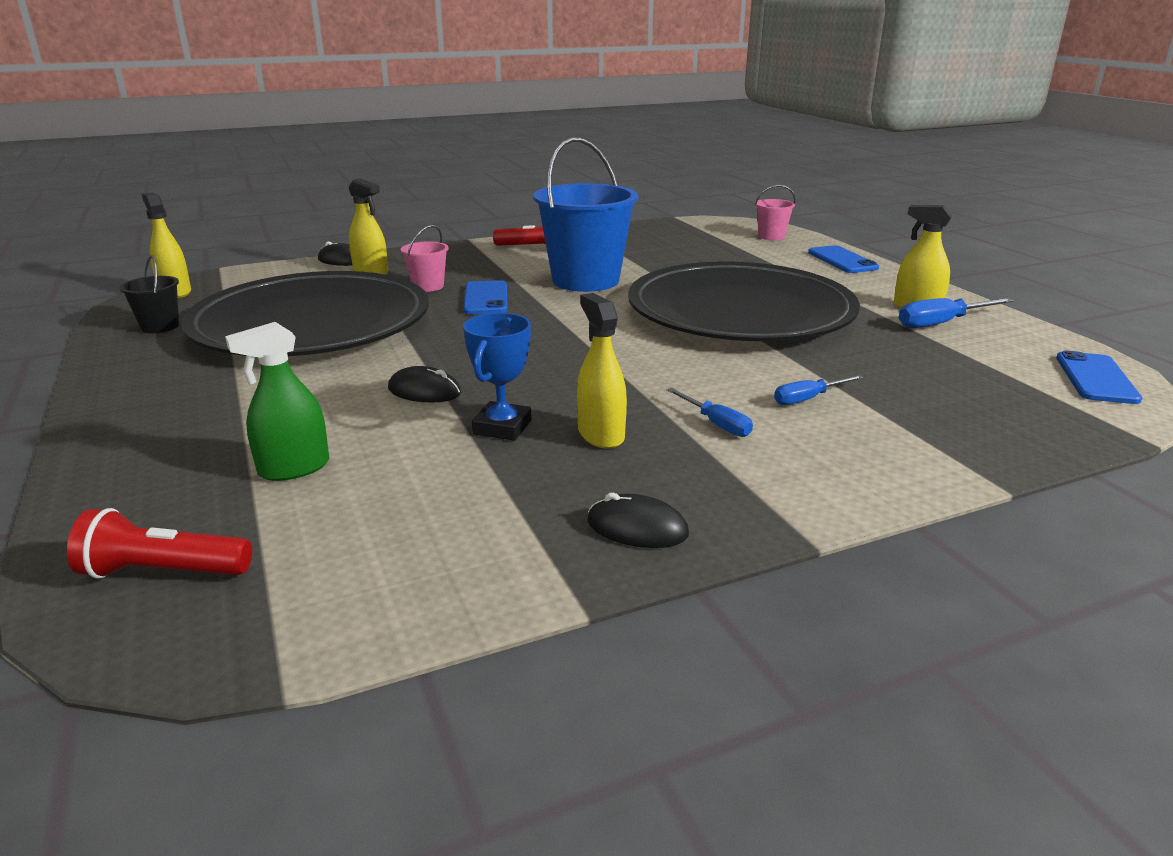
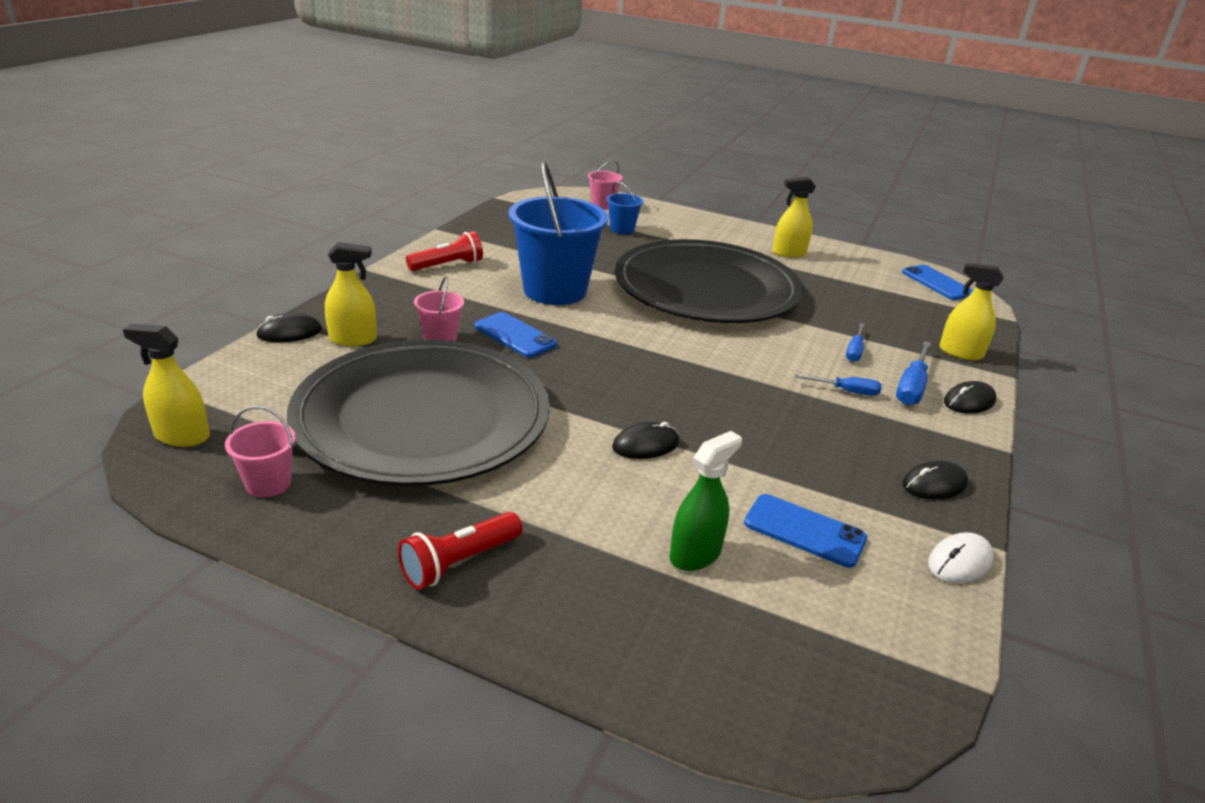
camera: 45 degrees left, 5 degrees up
(160, 326) = (268, 483): black bucket -> pink bucket
(163, 572) = (783, 678): red flashlight -> red flashlight (459, 562)
(294, 468) = (695, 554): green spray bottle -> green spray bottle turned 150 degrees counterclockwise
(502, 427) = (749, 451): blue trophy -> none
(509, 594) = (959, 561): none -> white mouse
(600, 435) = (809, 429): yellow spray bottle -> yellow spray bottle (960, 353)
(750, 255) = (622, 229): none -> blue bucket
(842, 260) = (684, 219): blue phone -> blue phone (804, 531)
(869, 486) = (969, 401): none -> black mouse
(941, 323) = (819, 263): blue screwdriver -> blue screwdriver (912, 387)

